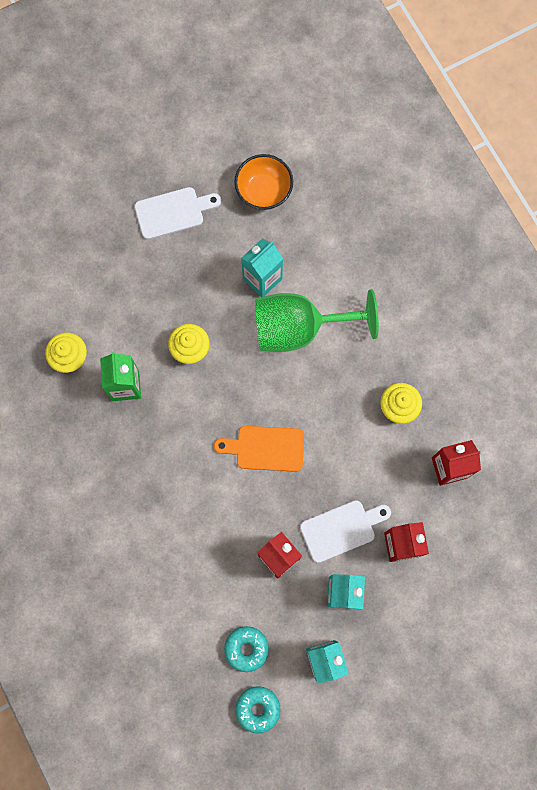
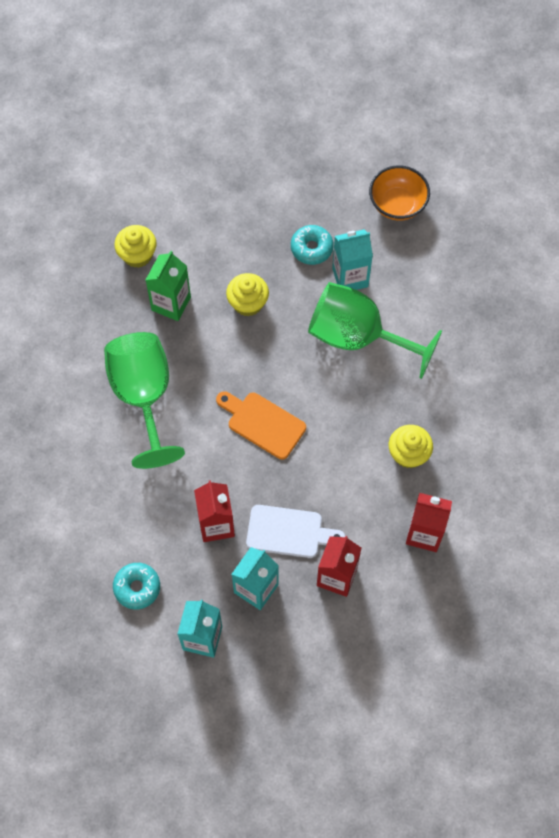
camera: 30 degrees right, 10 degrees down
(152, 481) = (143, 396): none -> green goblet
(173, 212) = (304, 181): white cutting board -> none
(258, 709) = (114, 646): turquoise donut -> turquoise donut (311, 248)

